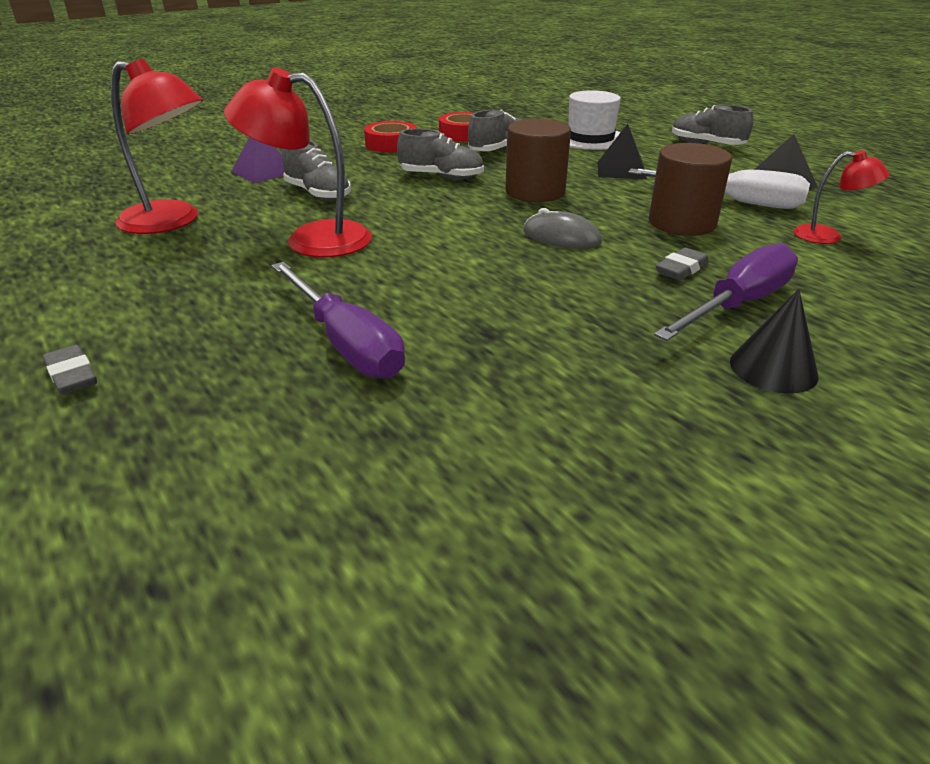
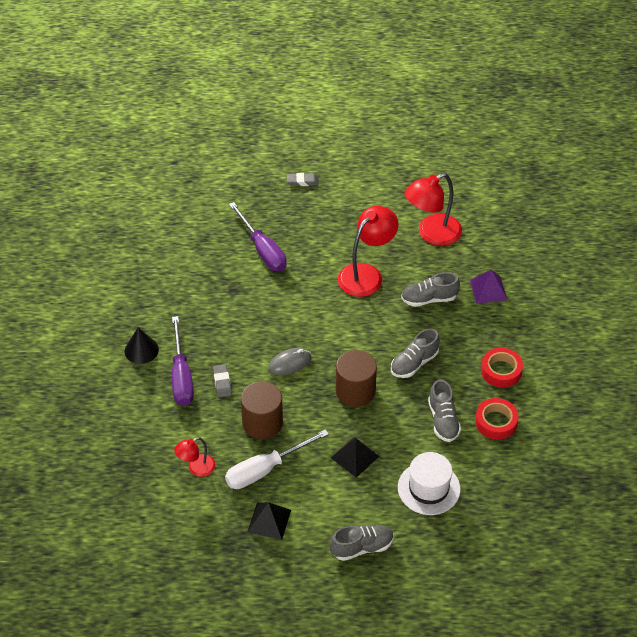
camera: 125 degrees right, 15 degrees up
(345, 343) = (262, 250): purple screwdriver -> purple screwdriver turned 120 degrees counterclockwise

